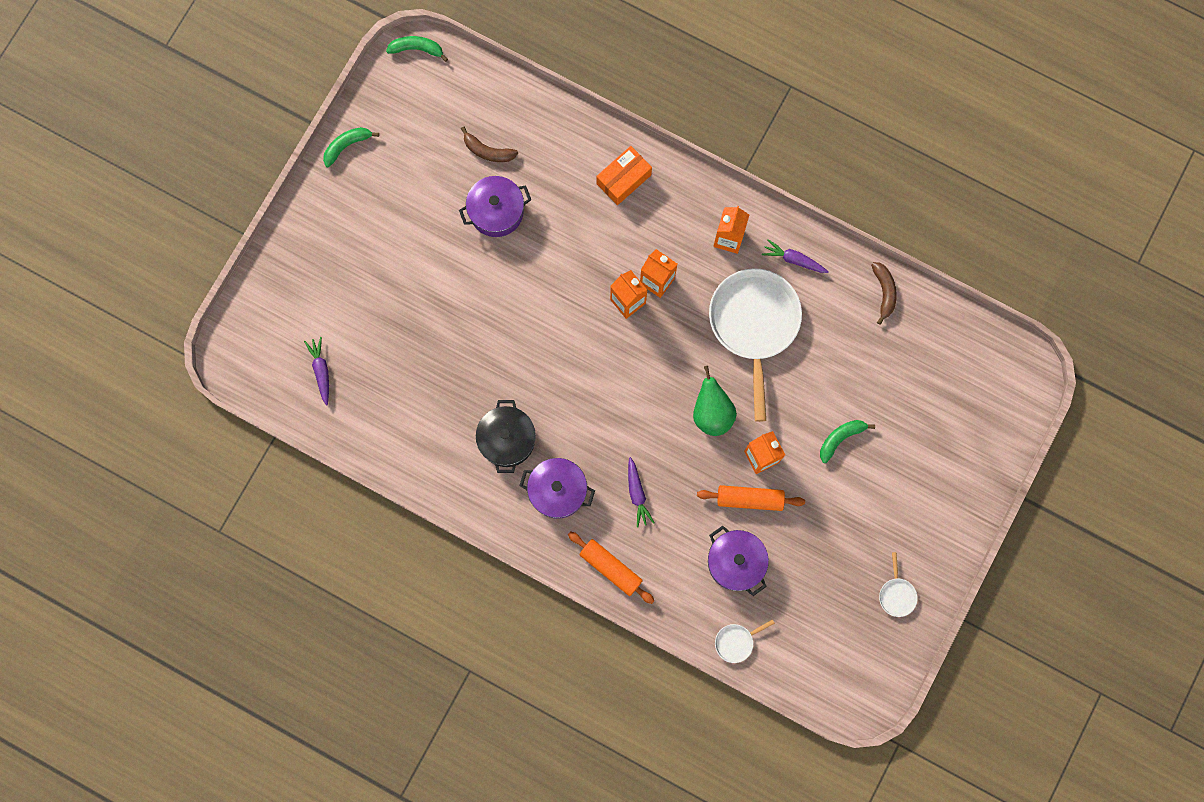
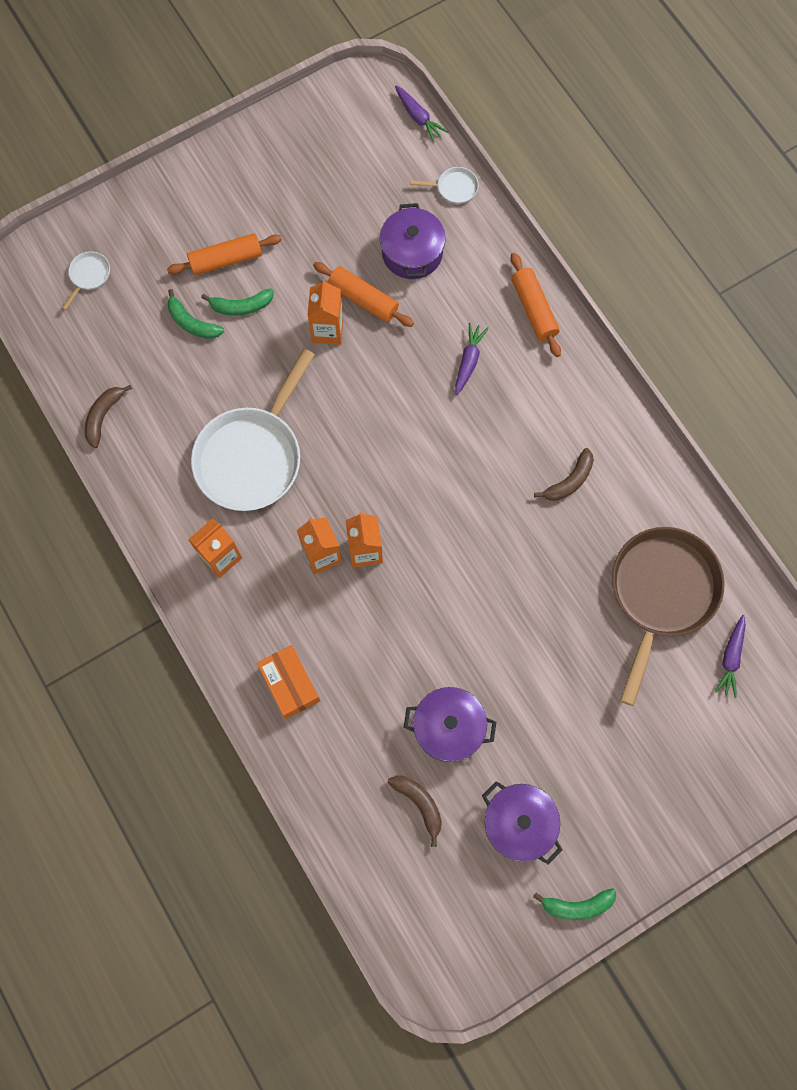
camera: 150 degrees left, 5 degrees down
(395, 391) = (661, 593): none -> brown pan
(417, 49) = (432, 982): green banana -> green banana (192, 323)
(507, 439) = (569, 481): black pot -> brown banana
(557, 491) = (545, 405): purple pot -> purple pot (518, 823)
(623, 179) = (290, 684): orange box -> orange box turned 75 degrees clockwise
(712, 413) = (349, 395): green pear -> none
(794, 260) = (169, 498): purple carrot -> purple carrot (418, 117)
(878, 470) = (226, 260): none -> orange rolling pin
(896, 594) = (283, 151): white pan -> white pan (89, 276)

